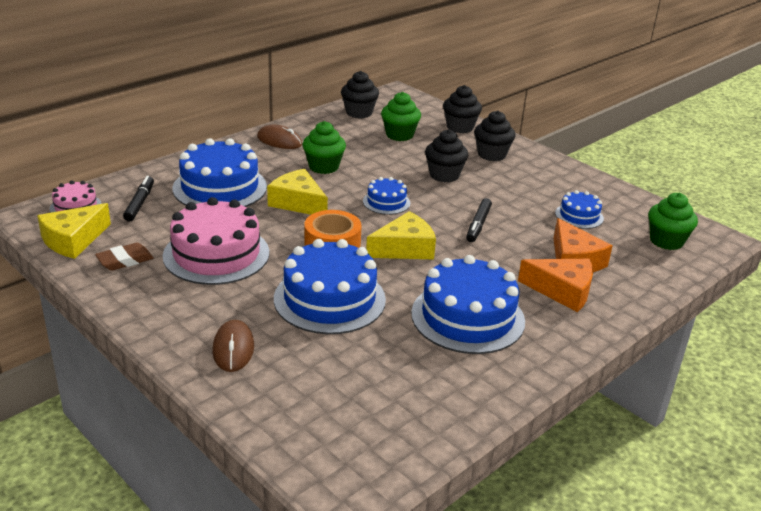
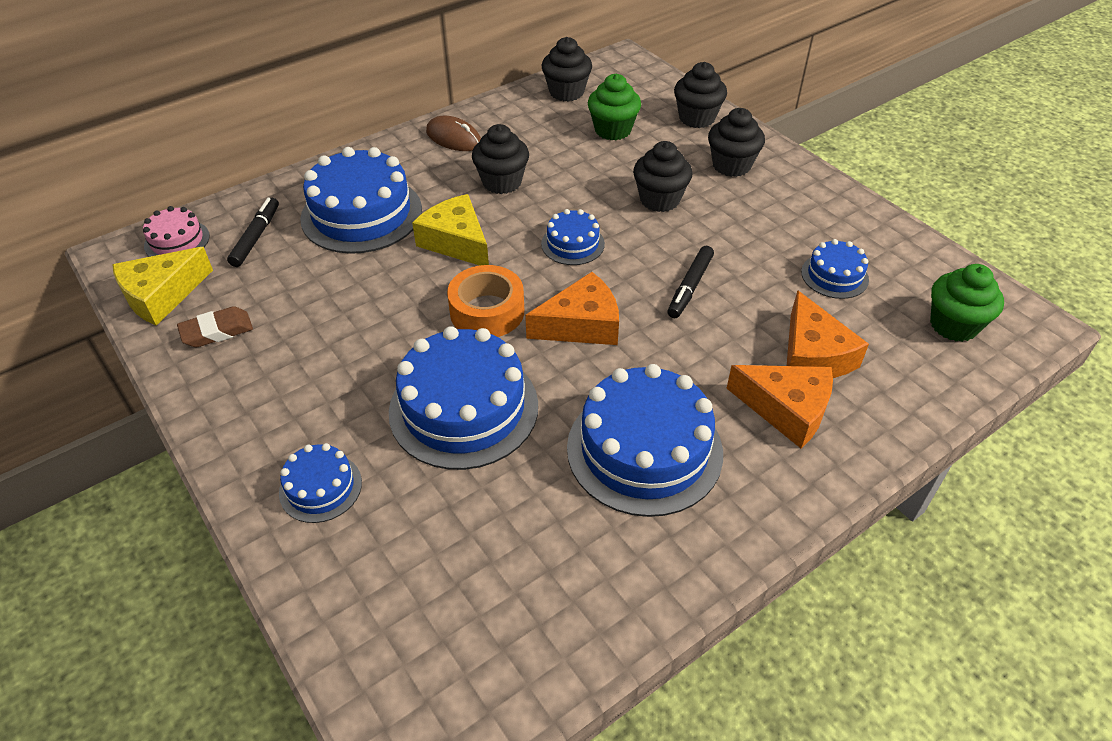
camera: 10 degrees right, 15 degrees up
(216, 254) = (333, 325): pink cake -> none
(233, 349) = (320, 487): brown mouse -> blue cake
(323, 167) = (502, 182): green cupcake -> black cupcake
(404, 248) = (581, 324): yellow cheese -> orange cheese

